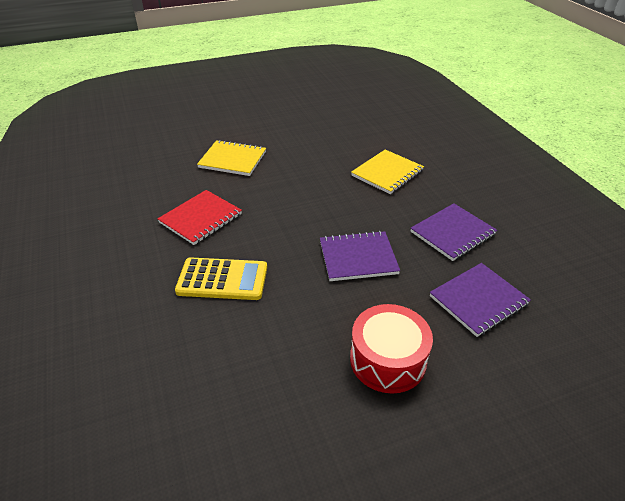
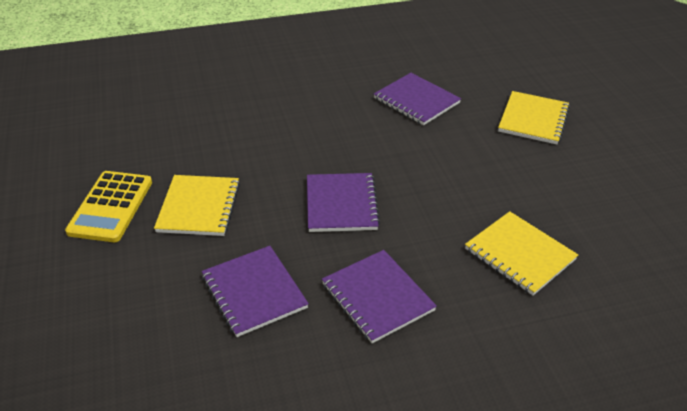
camera: 95 degrees right, 0 degrees up
(200, 218) = (416, 101): red notebook -> purple notebook
(222, 279) = (324, 115): yellow calculator -> yellow calculator (111, 207)
(387, 360) = (199, 207): red drum -> yellow notebook

